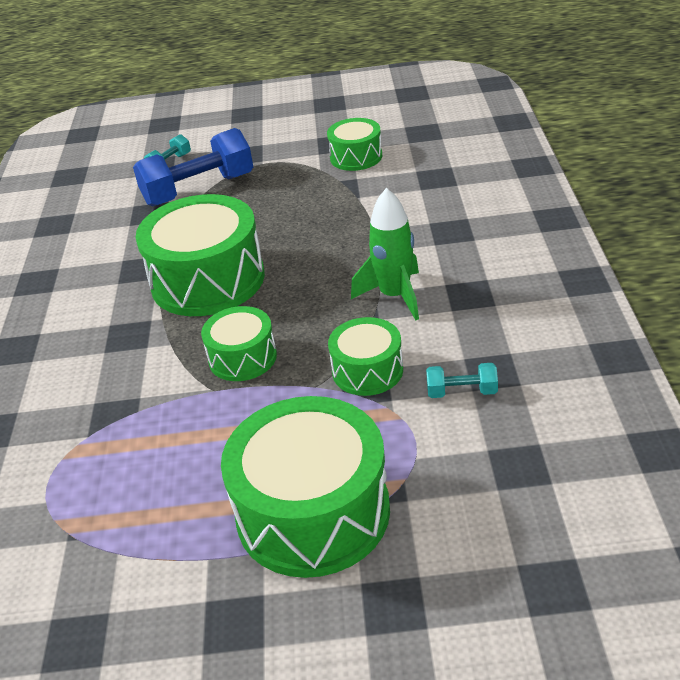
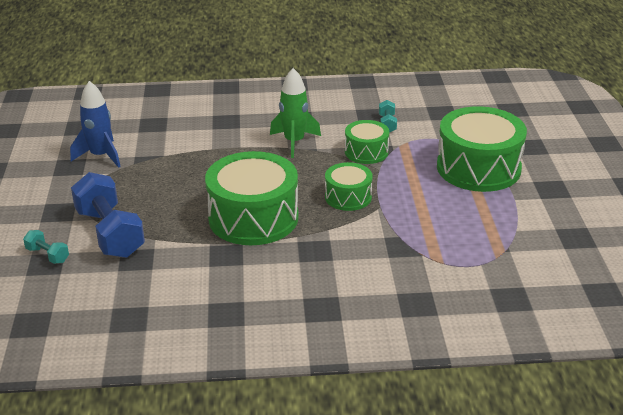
camera: 95 degrees left, 5 degrees down
(356, 157) = (101, 156): green drum -> blue rocket

